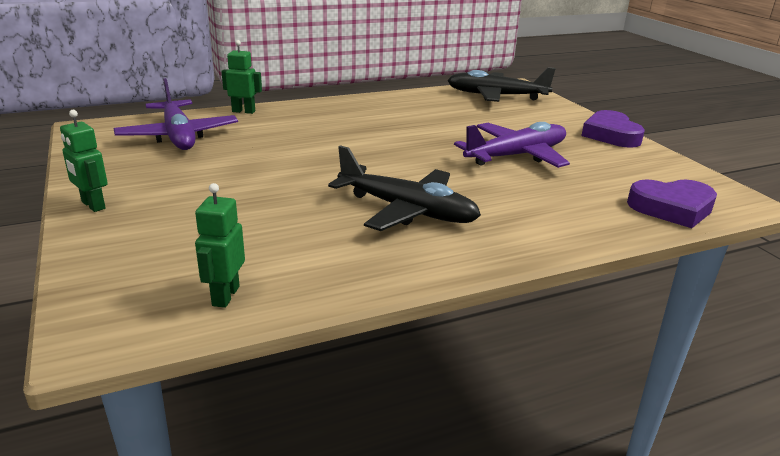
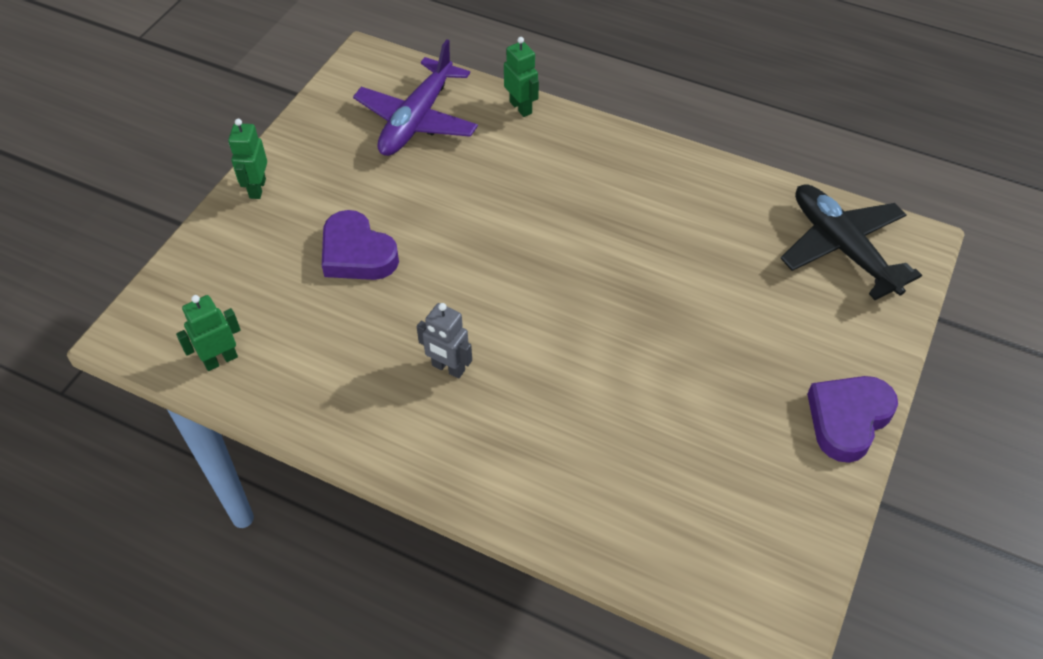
camera: 50 degrees right, 25 degrees up
(407, 210) = (448, 368): black plane -> grey robot
(516, 156) = (669, 371): purple plane -> none
(672, 208) = (682, 565): purple heart -> purple heart (357, 253)

